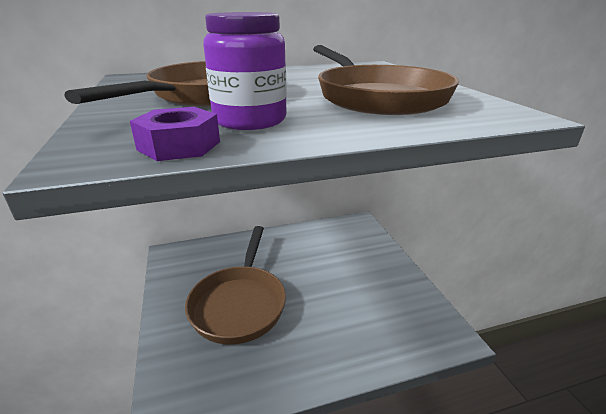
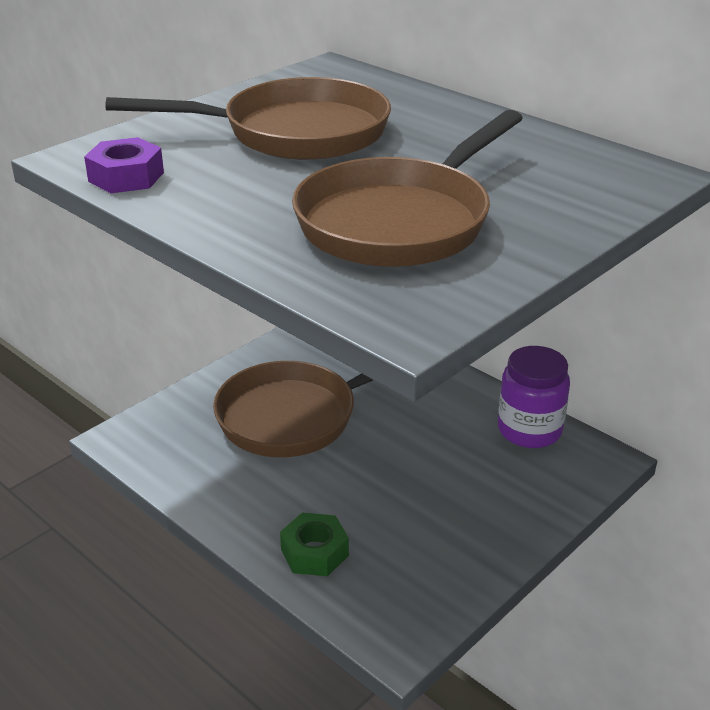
camera: 60 degrees right, 5 degrees up
(250, 120) = (221, 181): purple jar -> purple jar (529, 430)
(367, 344) = (314, 552): none -> green nut

